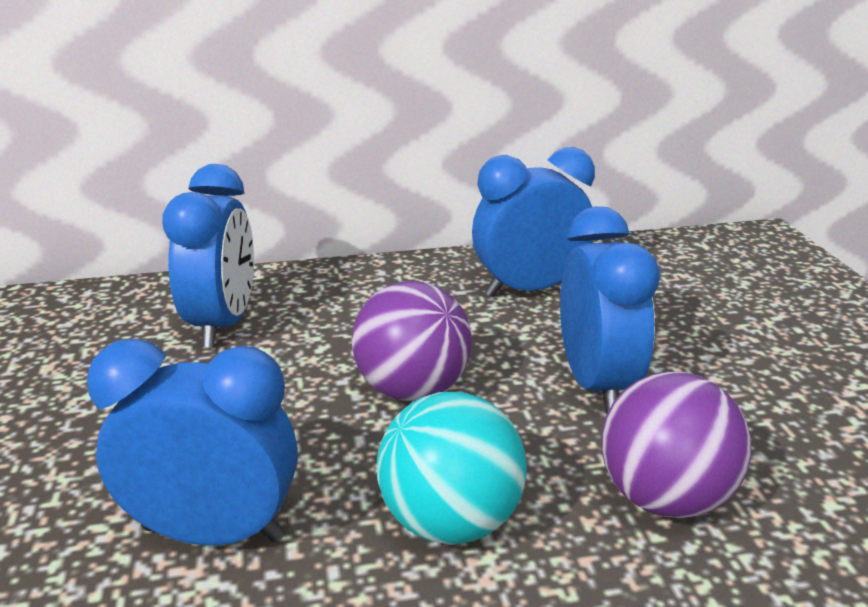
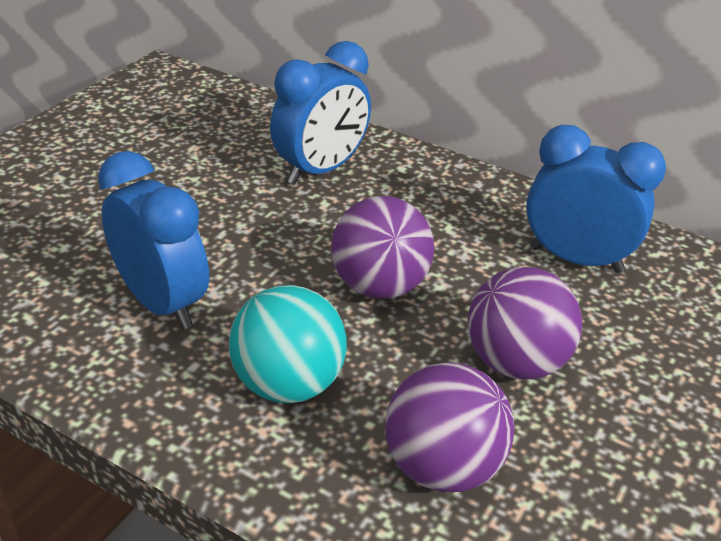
camera: 40 degrees right, 10 degrees up
(596, 384) = (515, 362): blue clock -> purple ball

